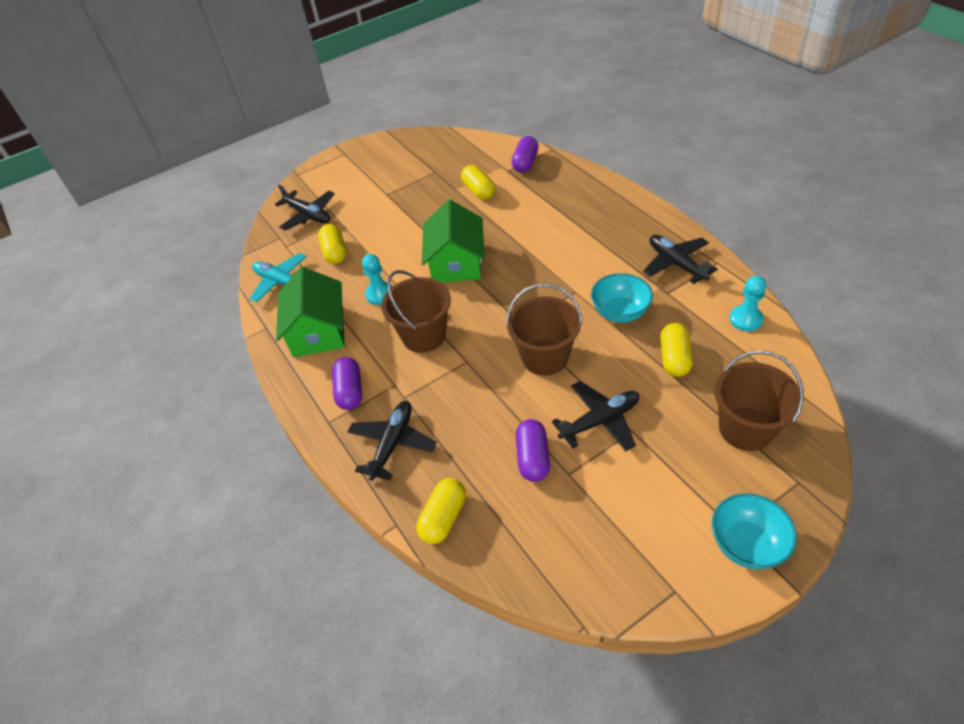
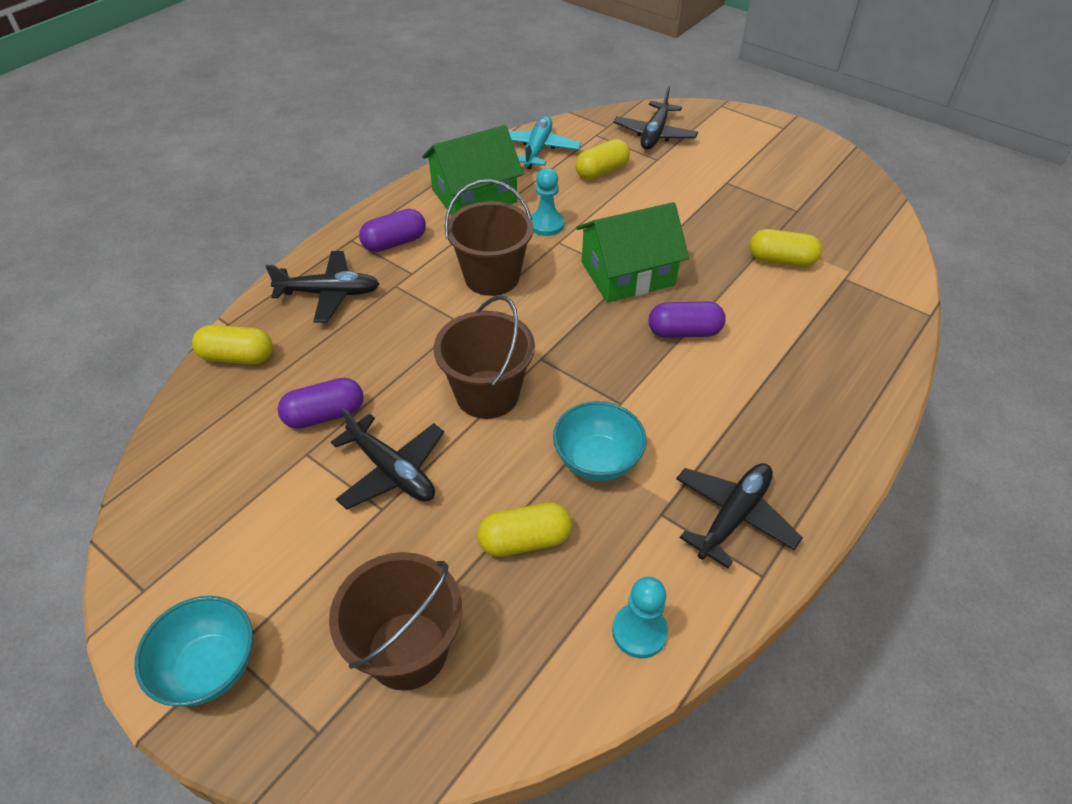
camera: 65 degrees right, 0 degrees up
(478, 191) = (781, 260): yellow capsule -> yellow capsule turned 60 degrees clockwise
(525, 163) = (875, 293): purple capsule -> purple capsule (684, 332)

